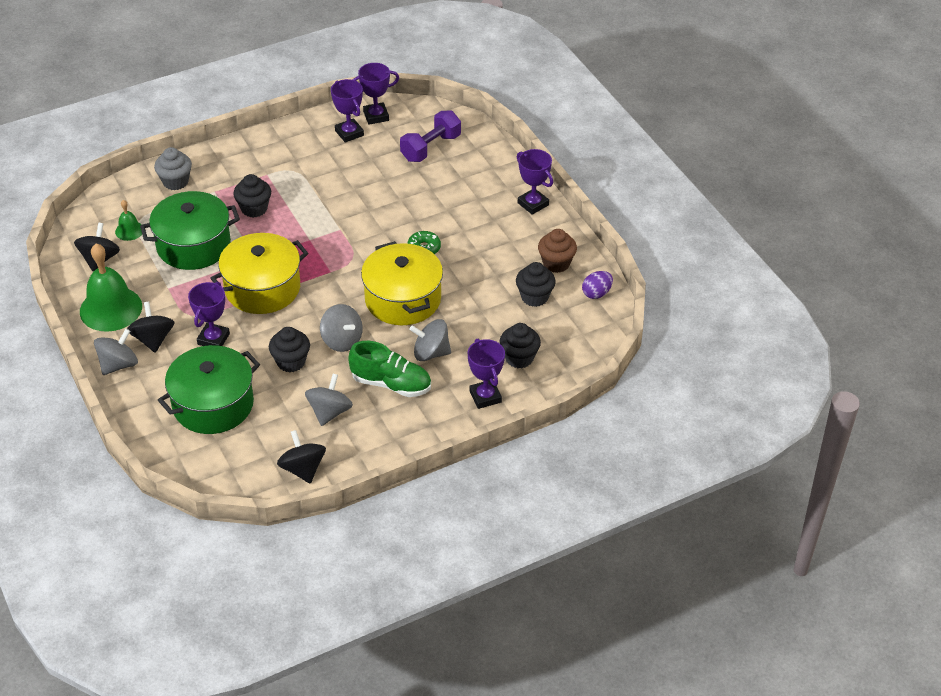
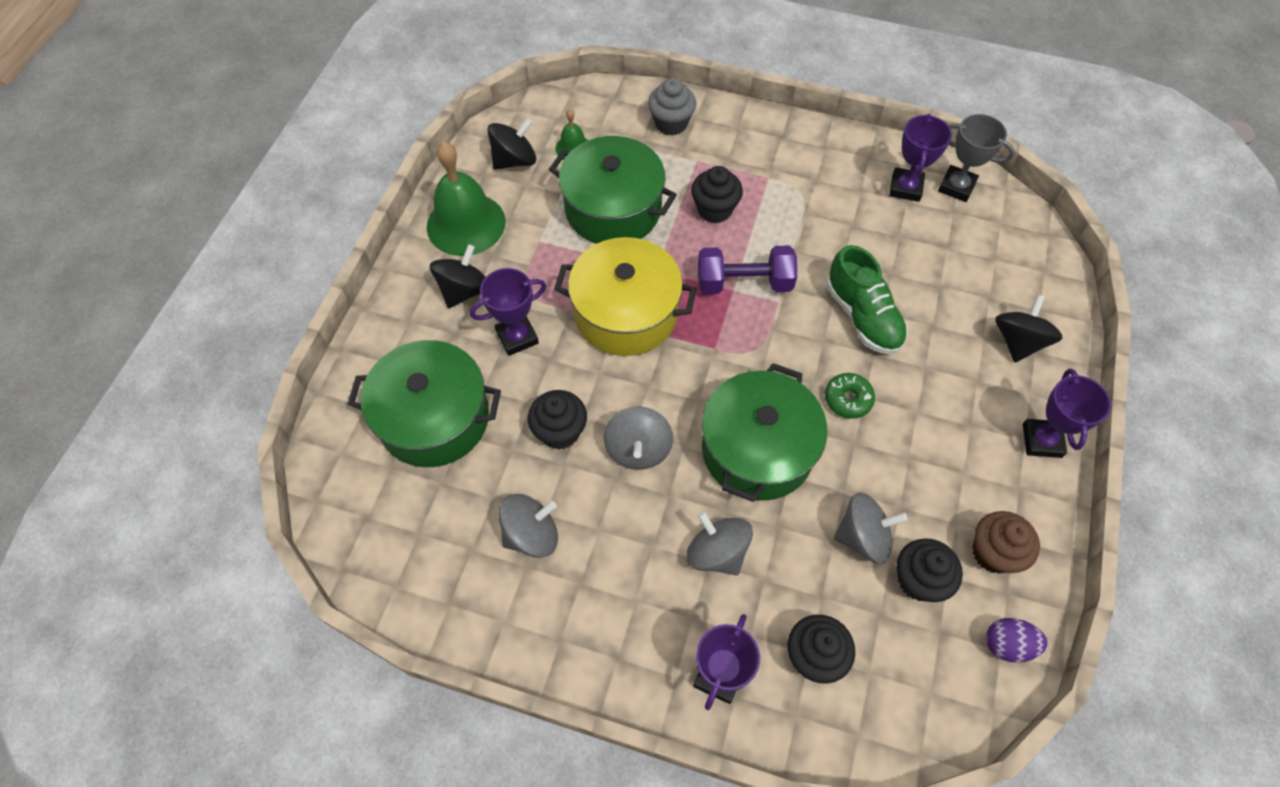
camera: 45 degrees right, 15 degrees up
(118, 364) = (405, 294): grey spinning top -> grey spinning top (863, 537)
(303, 469) = (429, 586): black spinning top -> black spinning top (1018, 341)
(376, 116) = (956, 187): purple trophy -> grey trophy
(391, 384) = (632, 556): green shoe -> green shoe (862, 316)
(403, 299) = (757, 449): yellow pot -> green pot
(431, 148) = (983, 271): purple dumbbell -> purple dumbbell (744, 283)

